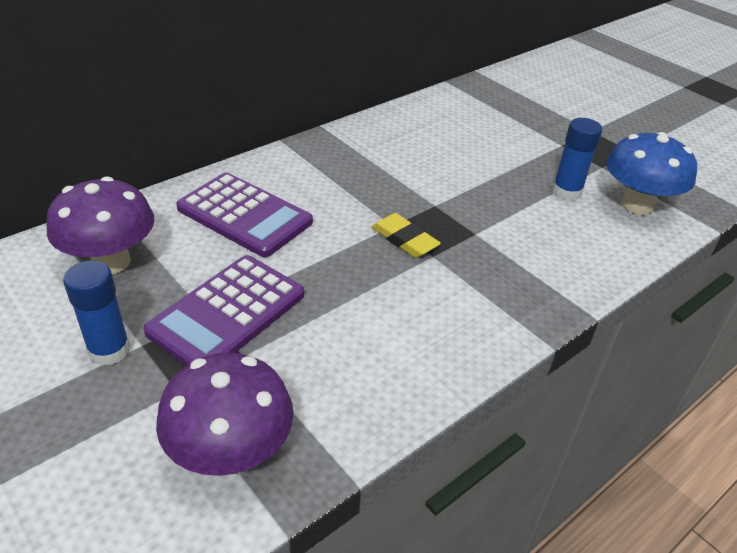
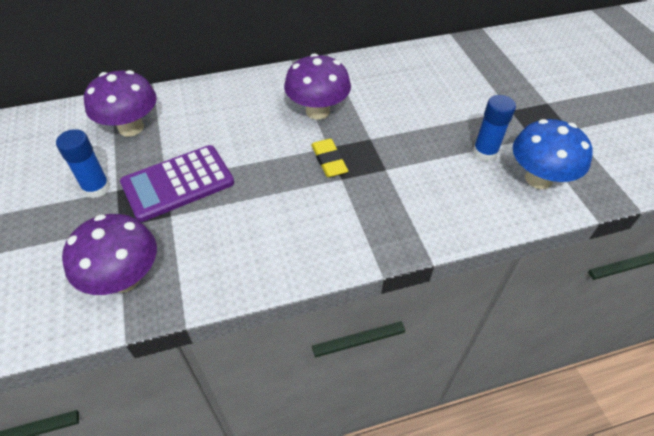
camera: 25 degrees right, 10 degrees up
(244, 215) = (231, 114): purple calculator -> none
(352, 189) = (317, 111): none -> purple mushroom

